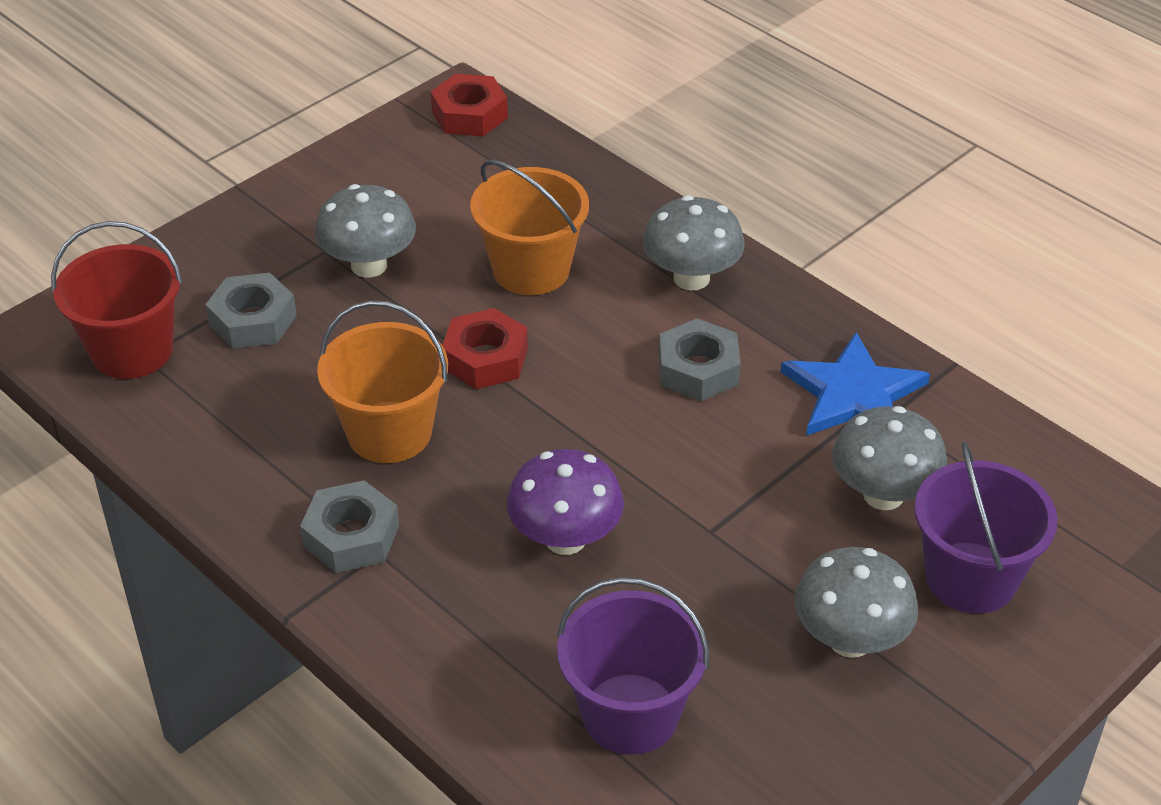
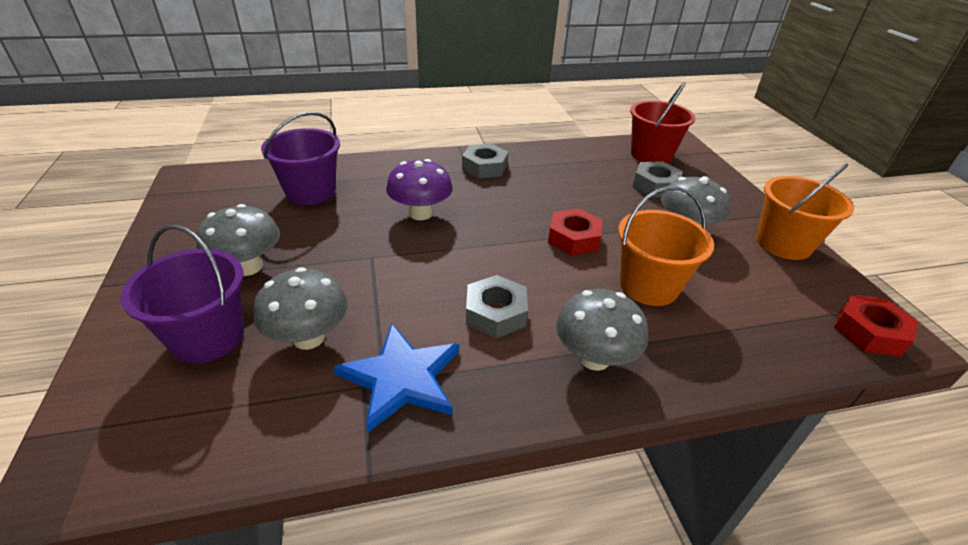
camera: 120 degrees right, 5 degrees down
(389, 432) = (540, 194): orange bucket -> orange bucket (783, 244)

